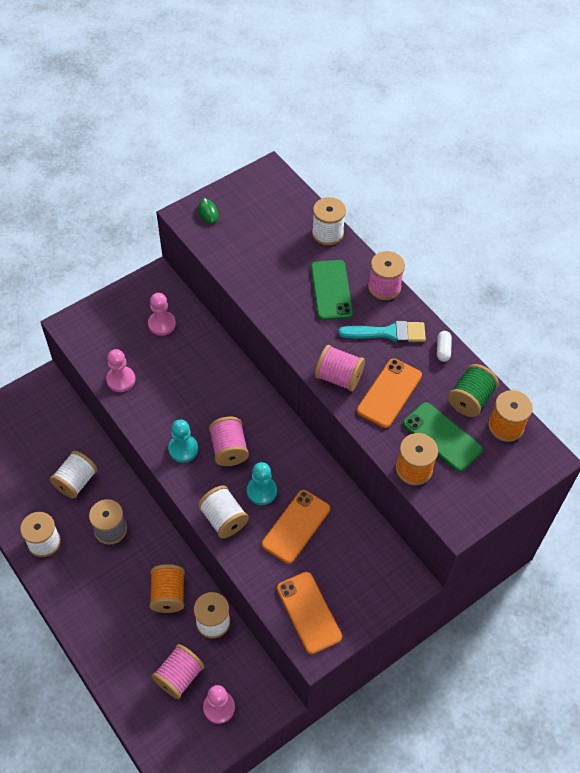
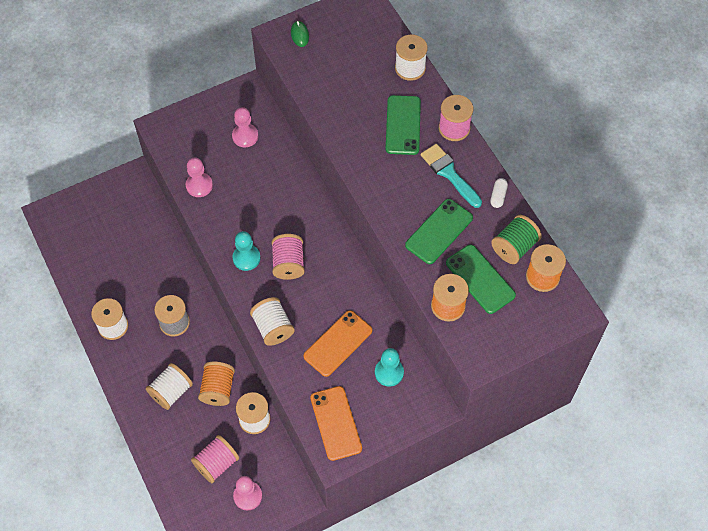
camera: 10 degrees right, 5 degrees up
(76, 481) = (149, 274): white spool -> white spool (171, 392)
(261, 491) = (312, 307): turquoise pawn -> turquoise pawn (389, 372)
(338, 377) = (394, 211): pink spool -> none
(388, 333) = (449, 173): turquoise brush -> turquoise brush turned 135 degrees counterclockwise
(389, 393) = (439, 231): orange phone -> green phone

